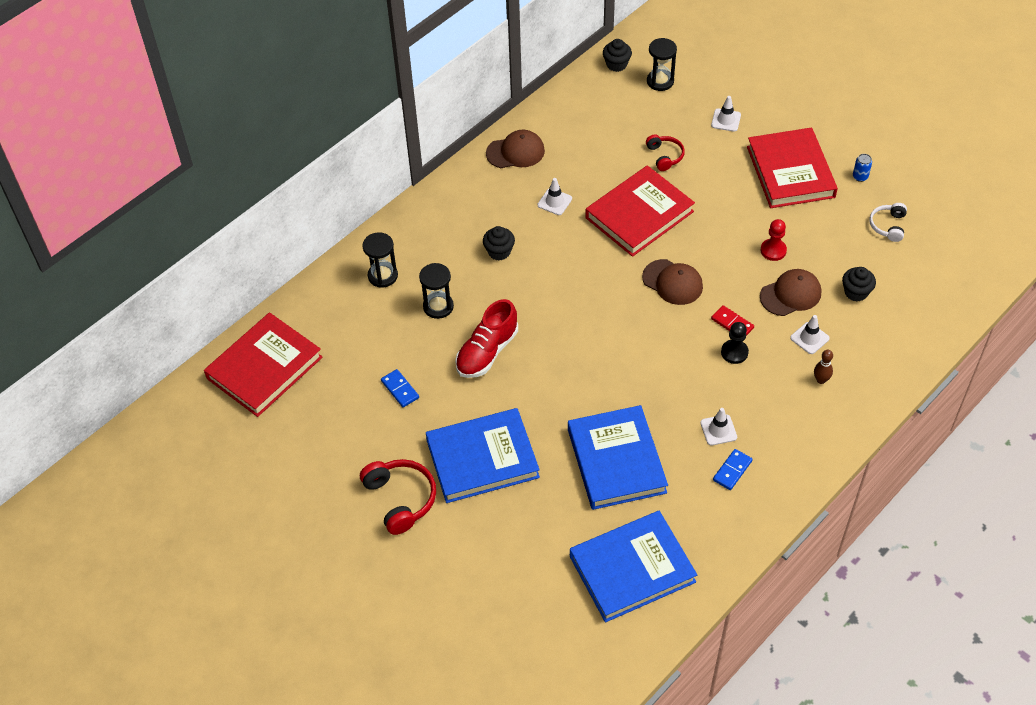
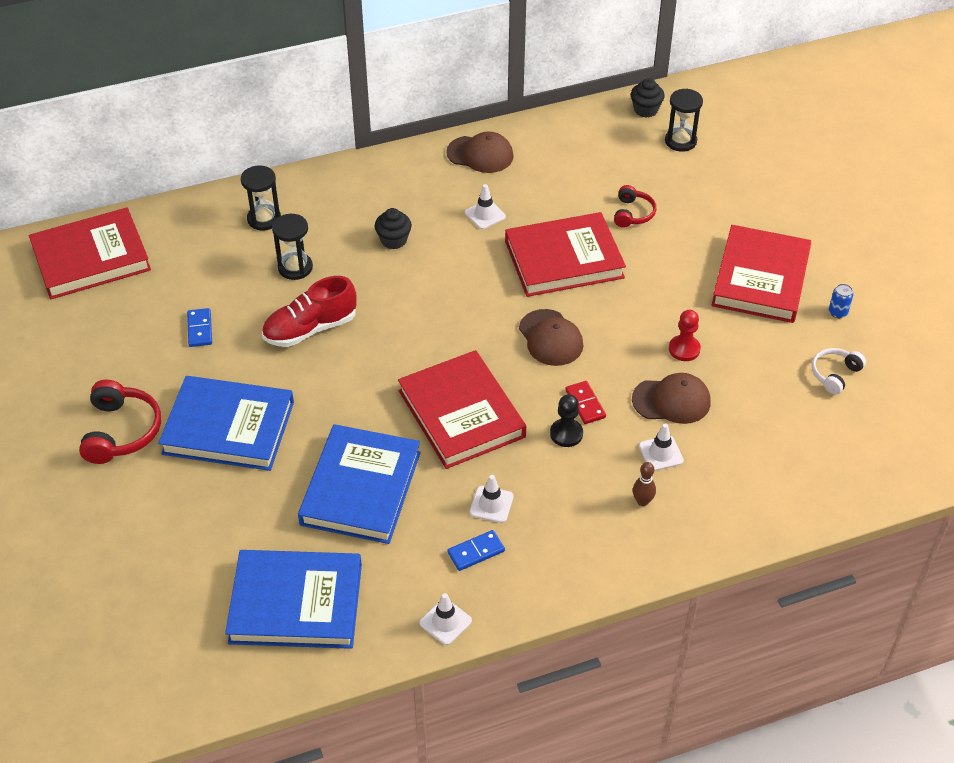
camera: 25 degrees right, 5 degrees down
(649, 370) = (461, 414): none -> red book
(726, 120) = (725, 203): white traffic cone -> white traffic cone (445, 622)
(856, 292) = (748, 428): black cupcake -> none

